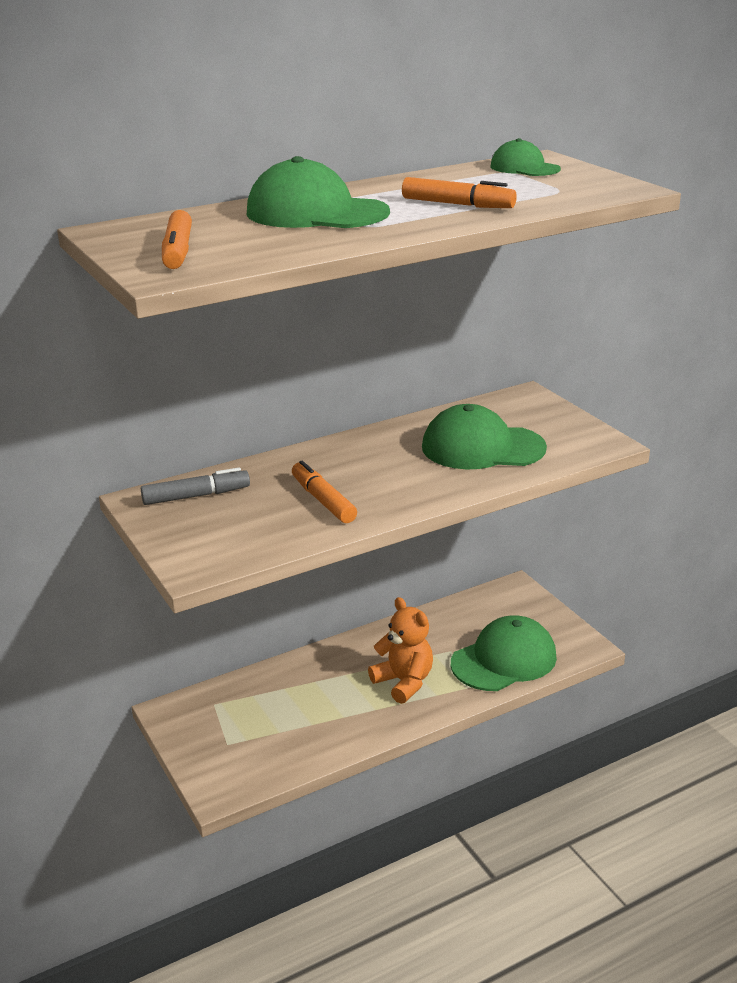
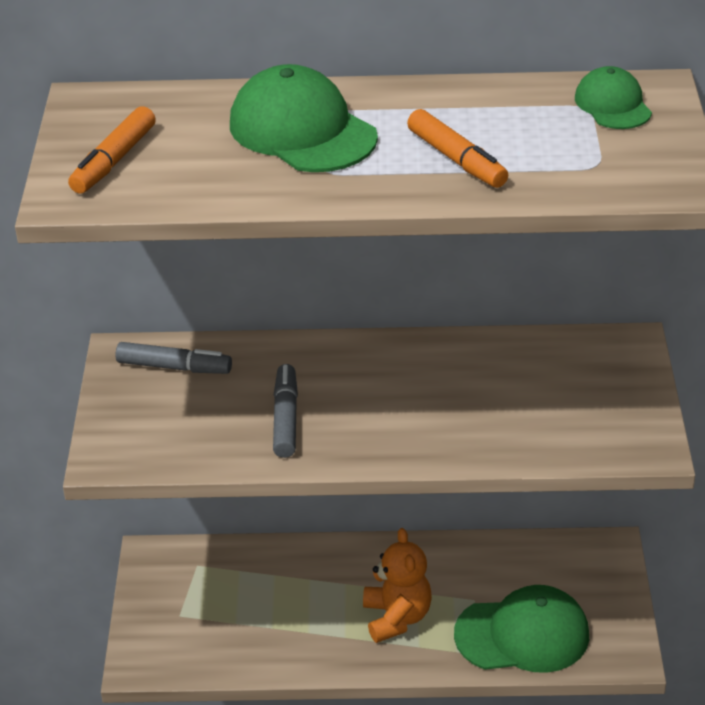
camera: 30 degrees right, 10 degrees up
(323, 500) = (286, 418): orange marker -> grey marker
(482, 447) = (508, 405): green cap -> none

